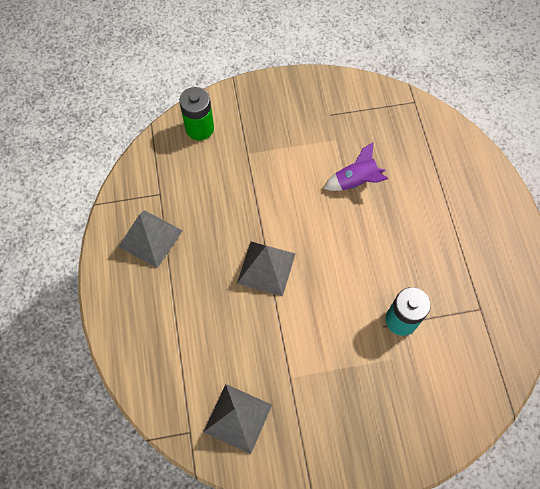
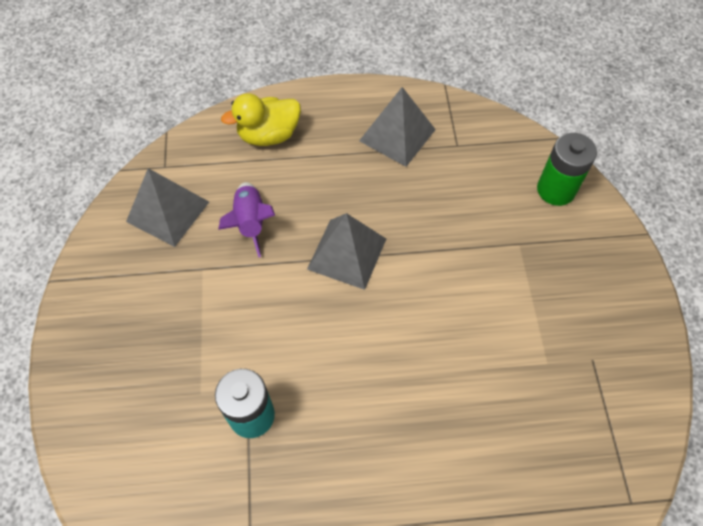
camera: 95 degrees right, 5 degrees down
(152, 343) = (269, 135): none -> yellow duck
(355, 181) = (474, 382): purple rocket -> purple rocket (251, 222)

